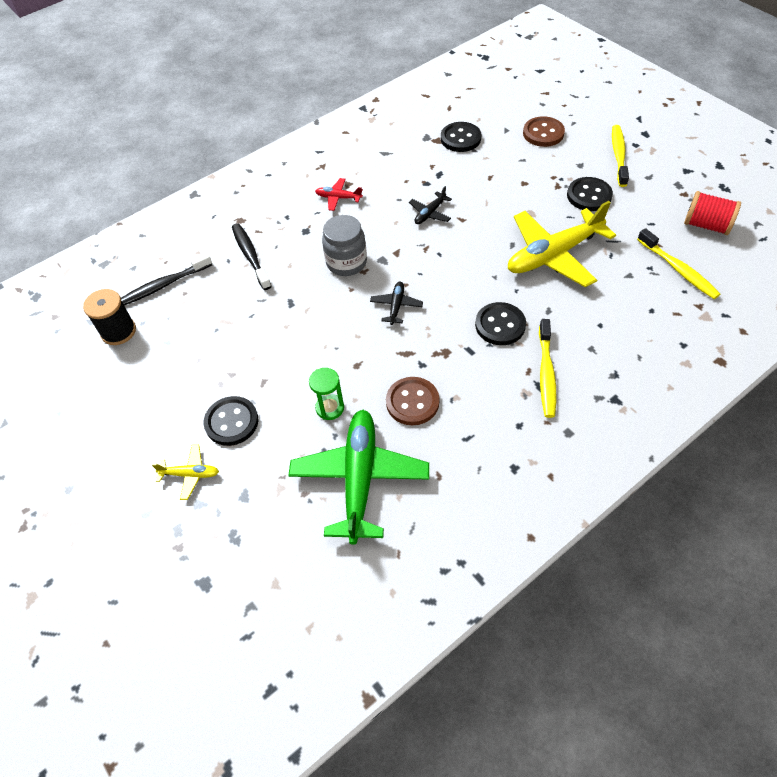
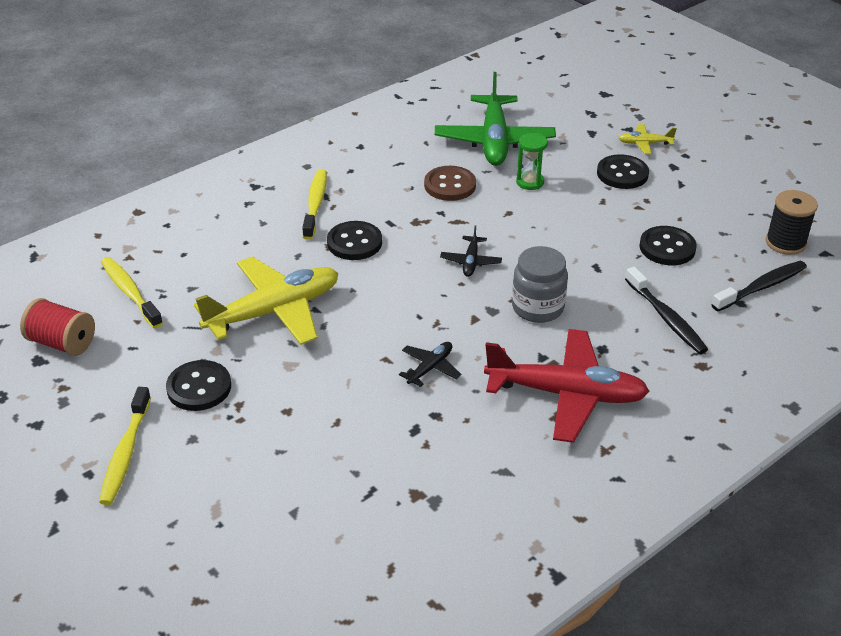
camera: 175 degrees right, 15 degrees down
(338, 198) = (567, 394): red plane -> red plane, size x2.24
(460, 138) = (375, 495): black button -> black button (667, 248)
(543, 133) = (232, 501): brown button -> none

